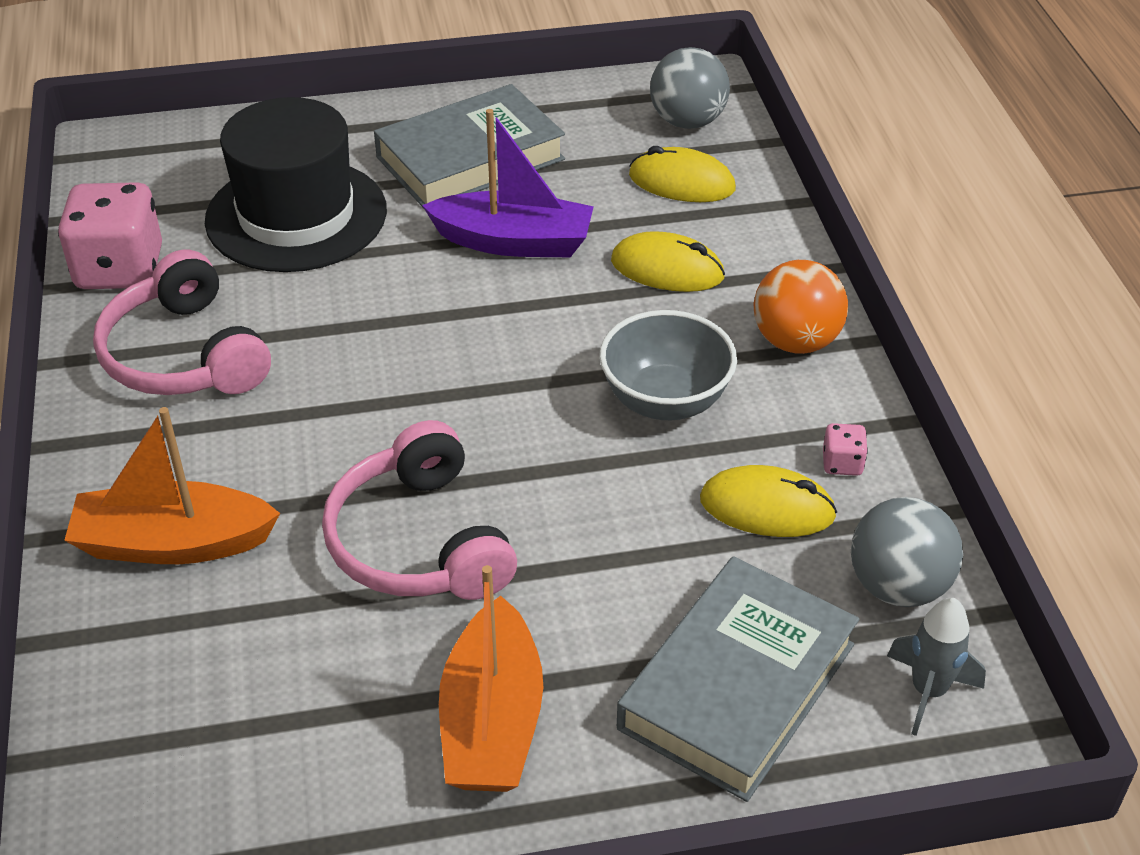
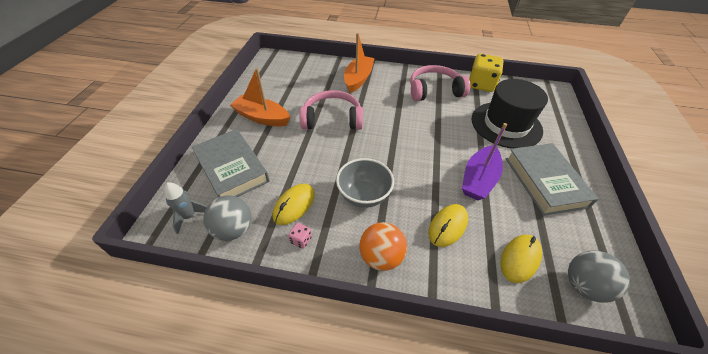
camera: 110 degrees right, 5 degrees up
(120, 269) = (481, 84): pink dice -> yellow dice

